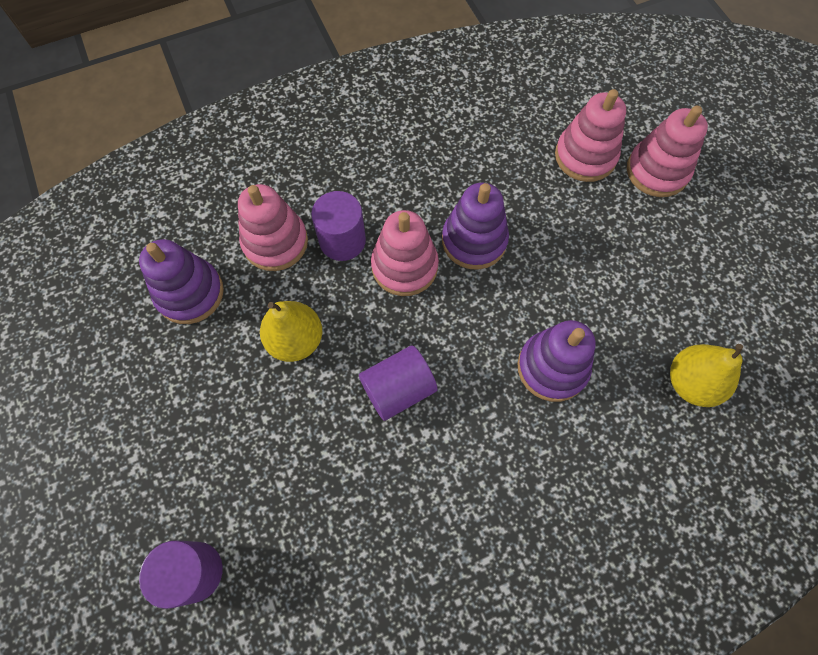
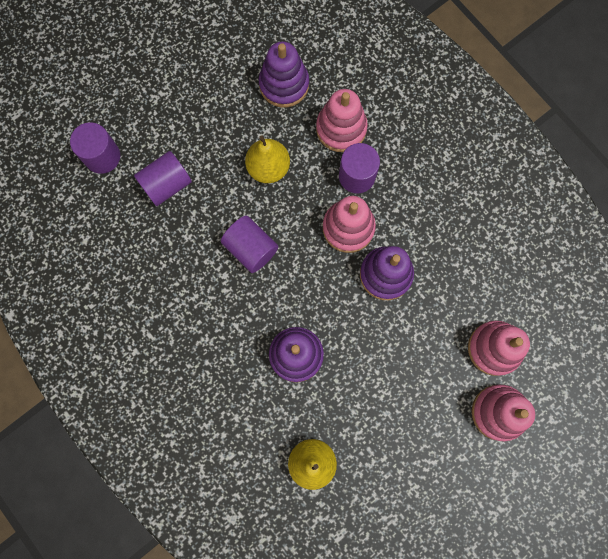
camera: 75 degrees right, 10 degrees up
(272, 482) = (166, 184): none -> purple cylinder

